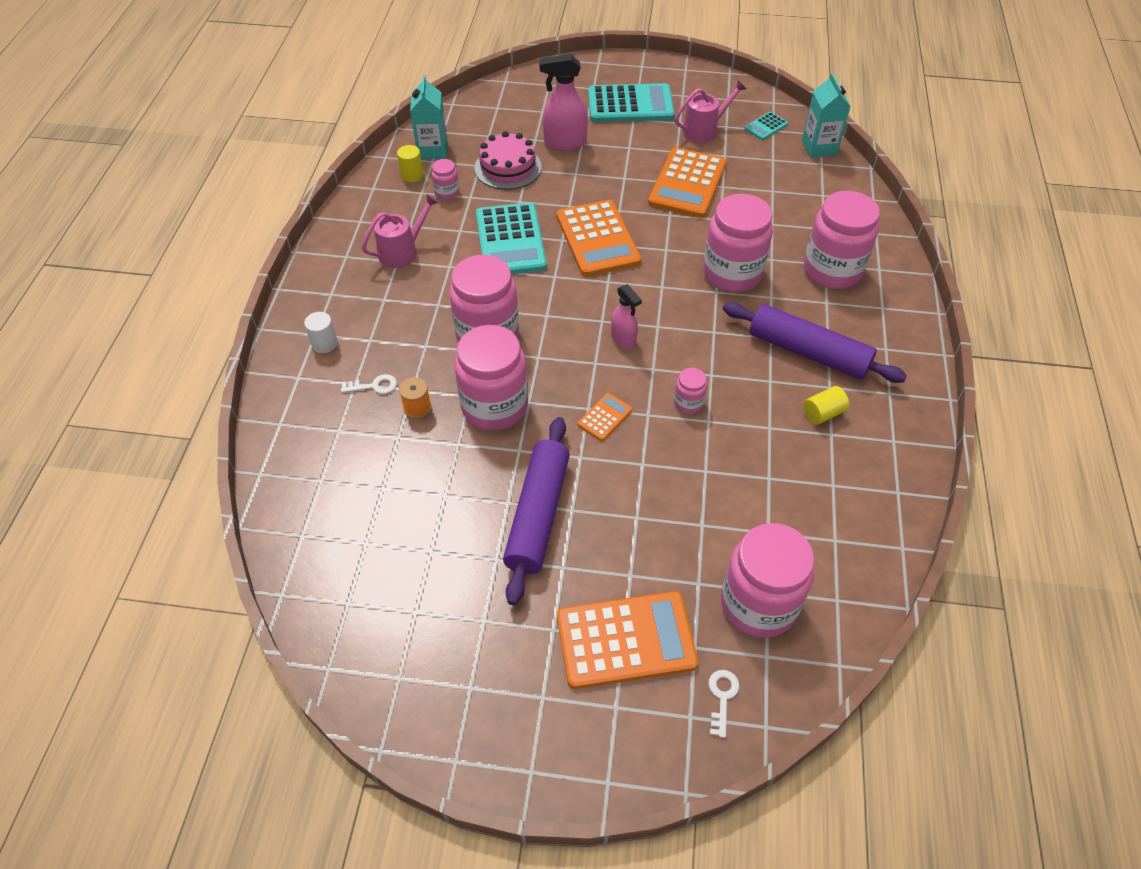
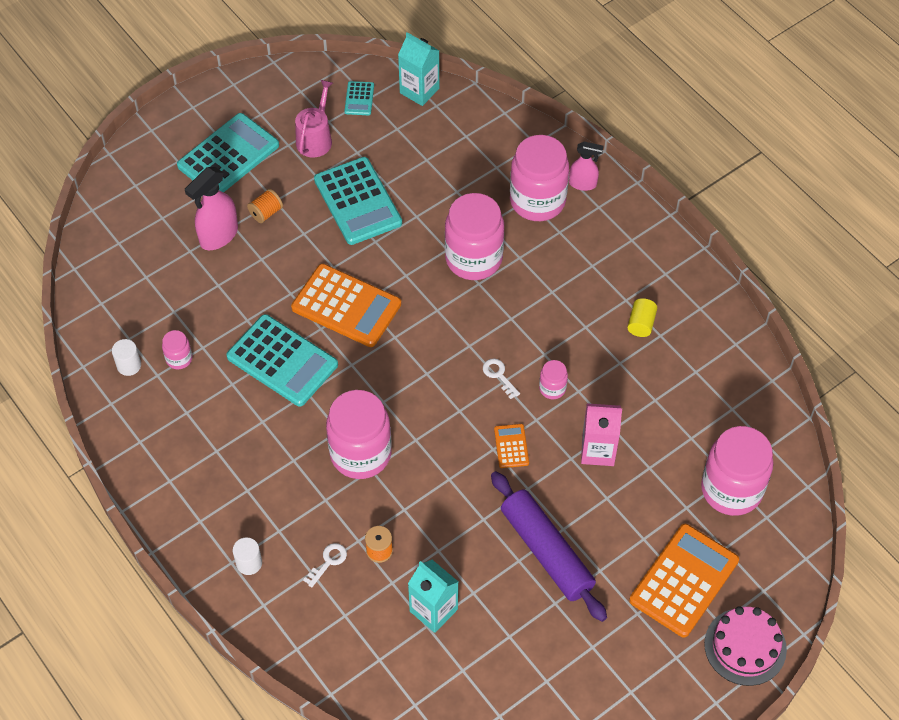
camera: 45 degrees left, 5 degrees up
(402, 252) = (210, 440): pink watering can -> none
(412, 175) = (129, 365): yellow cylinder -> white cylinder
(432, 150) = (115, 328): turquoise carton -> turquoise carton (433, 610)
(494, 406) = (430, 503): pink jar -> none
(508, 167) = (200, 295): pink cake -> pink cake (745, 646)
(613, 150) = (266, 213): none -> orange spool
(623, 339) = (458, 375): pink spray bottle -> pink spray bottle (583, 184)
(672, 476) = (598, 450): none -> pink carton
(687, 183) = (358, 201): orange calculator -> turquoise calculator
(722, 697) = (768, 563): white key -> white key (499, 375)
(808, 352) = (587, 283): purple rolling pin -> none

